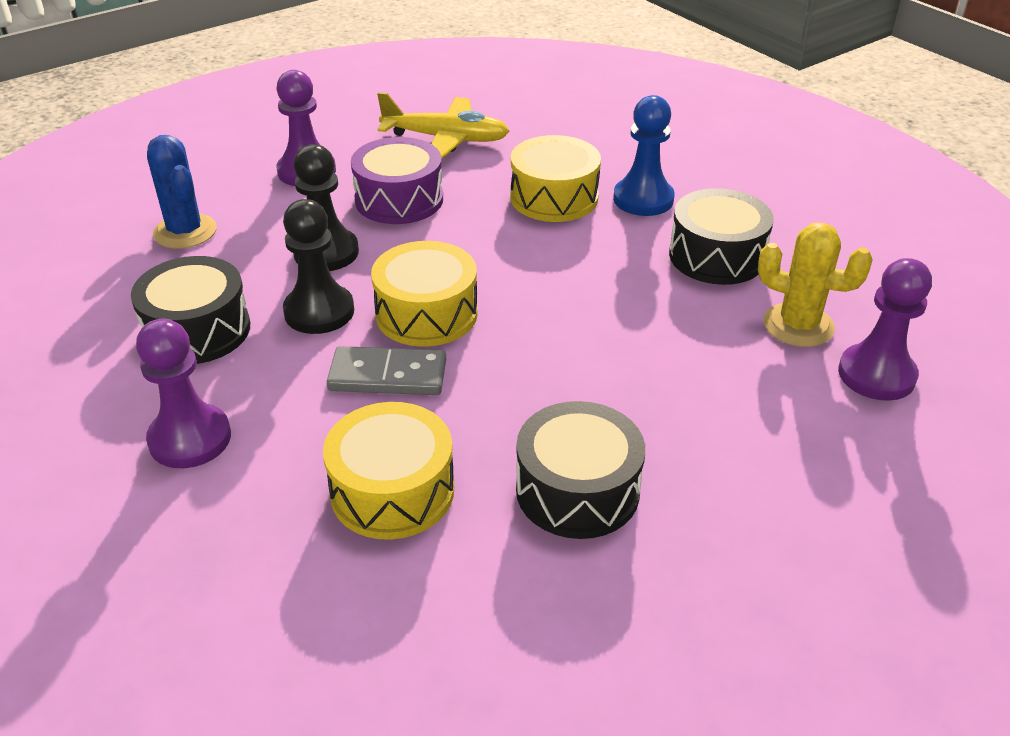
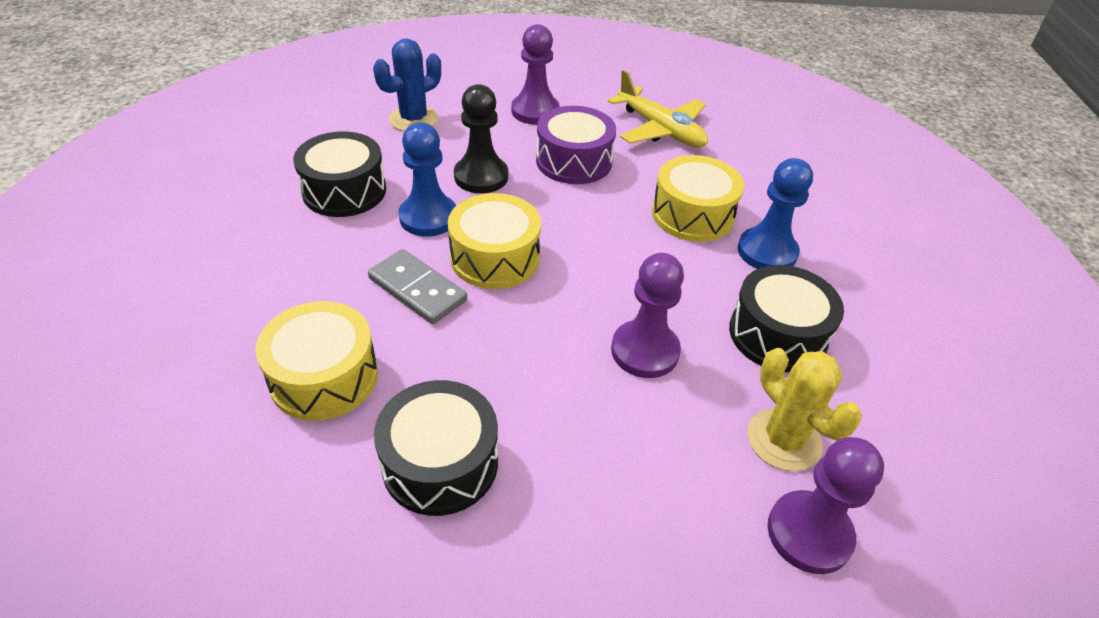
camera: 35 degrees right, 5 degrees up
(185, 232) = (413, 119): blue cactus -> blue cactus turned 45 degrees clockwise
(190, 439) = (258, 263): purple pawn -> purple pawn (645, 351)
(319, 312) = (428, 217): black pawn -> blue pawn

